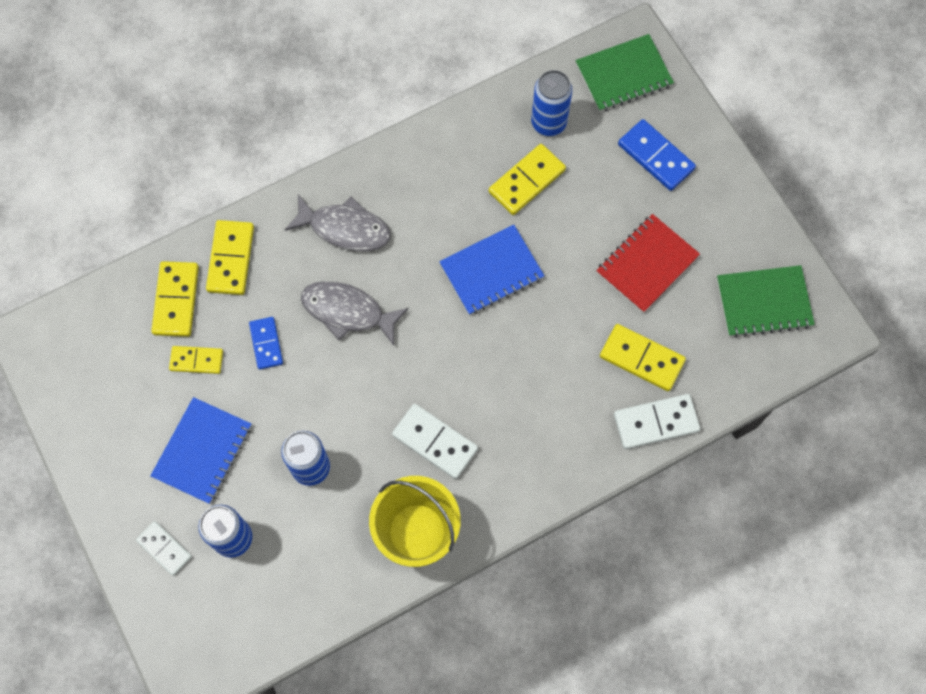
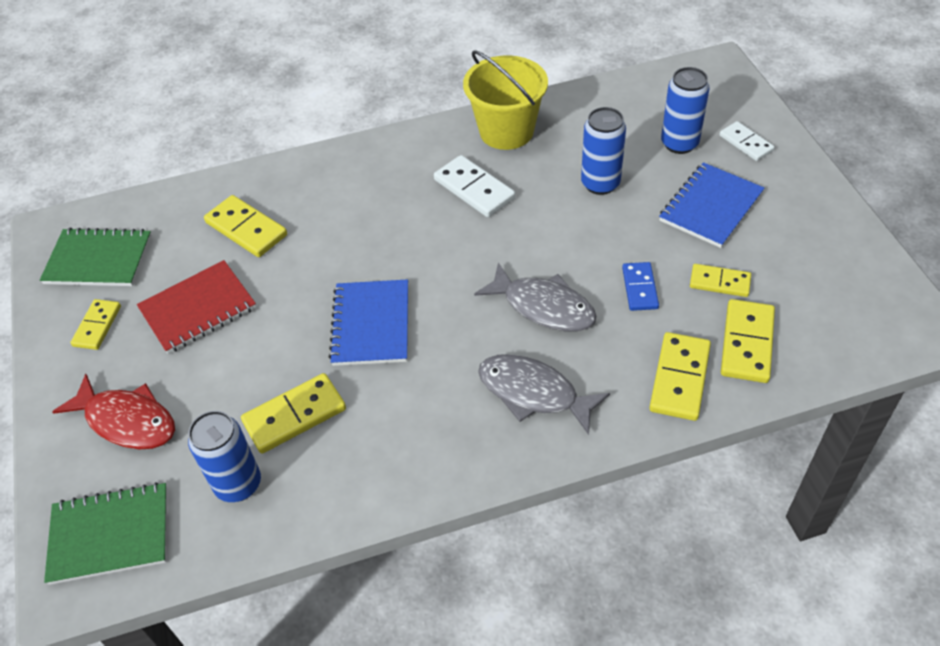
camera: 165 degrees left, 20 degrees down
(491, 271) = (371, 324): blue notebook -> blue notebook turned 75 degrees counterclockwise
(655, 157) = (127, 421): blue domino -> red fish
(656, 422) = (258, 180): white domino -> none
(726, 234) = (97, 326): none -> yellow domino

